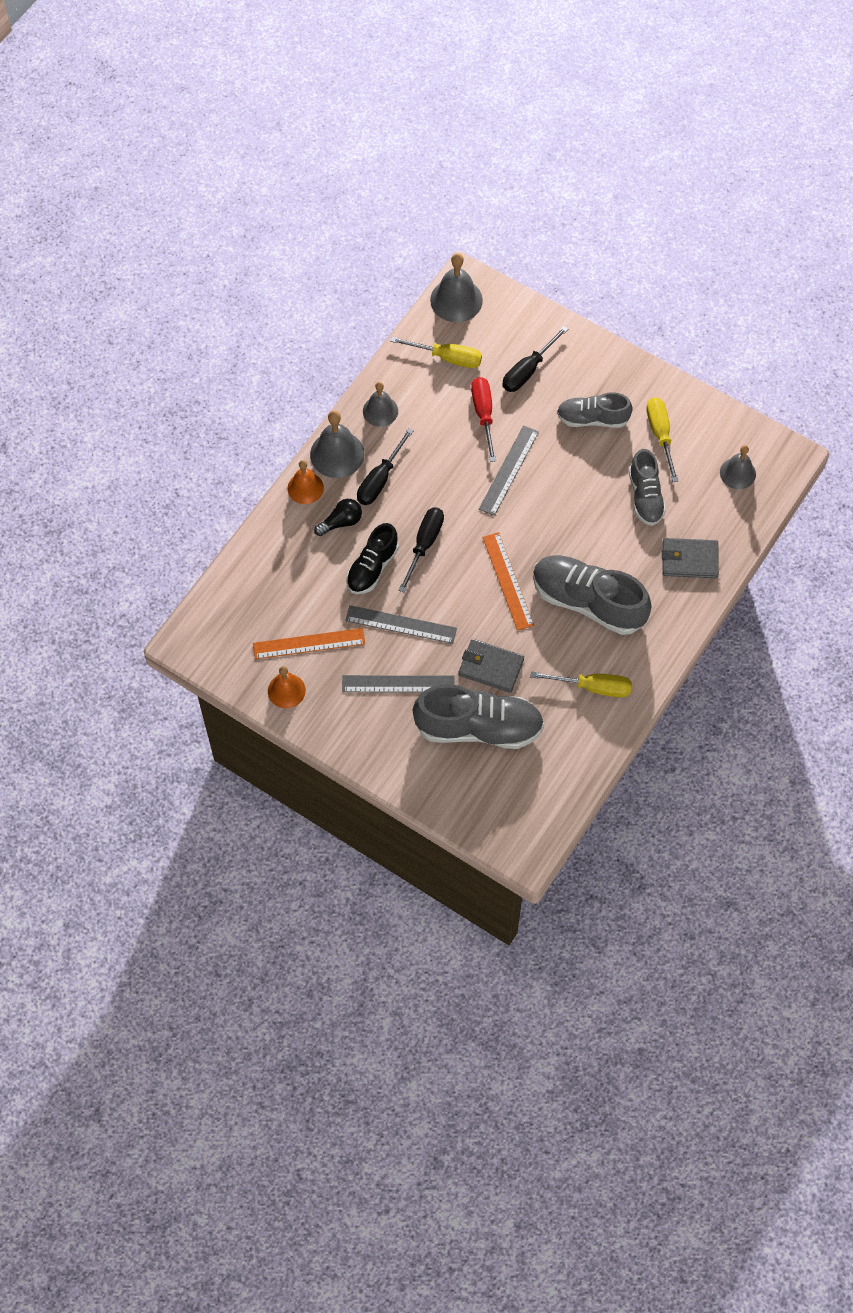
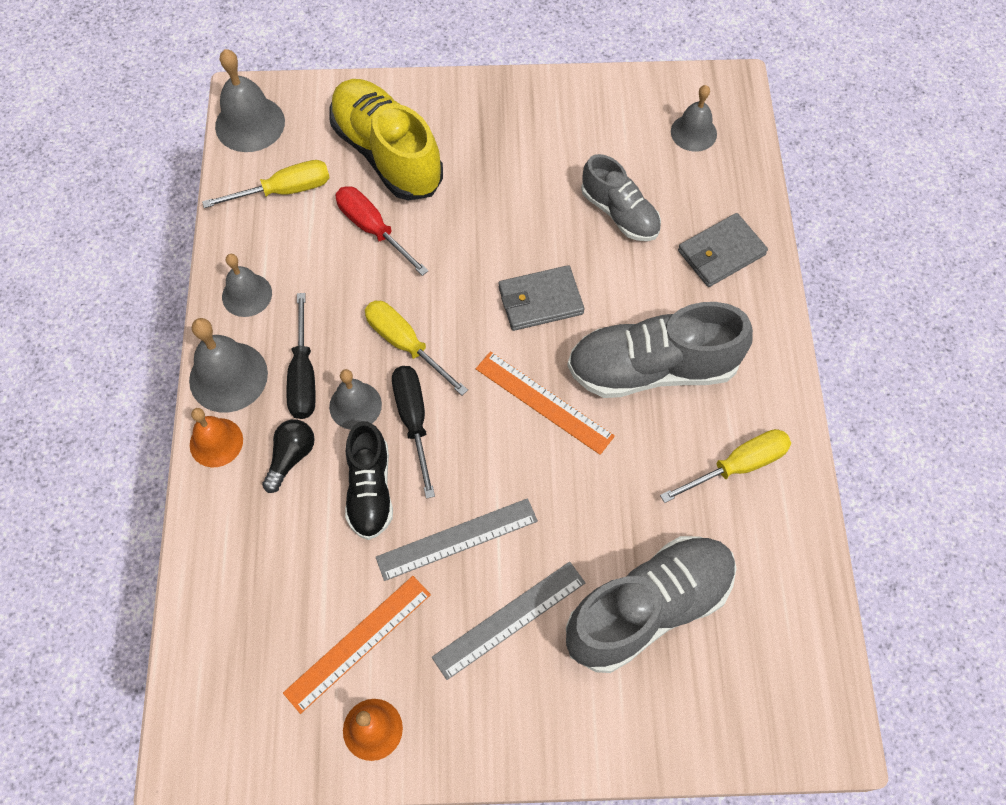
camera: 35 degrees left, 0 degrees up
(397, 515) = (355, 405): none -> grey bell
(491, 667) = (604, 521): grey wallet -> grey wallet (540, 300)
(508, 470) = (447, 274): grey ruler -> none
(528, 370) = (387, 153): black screwdriver -> yellow shoe
(592, 419) = (497, 164): grey shoe -> none
(660, 435) = (582, 140): yellow screwdriver -> yellow screwdriver (405, 344)

